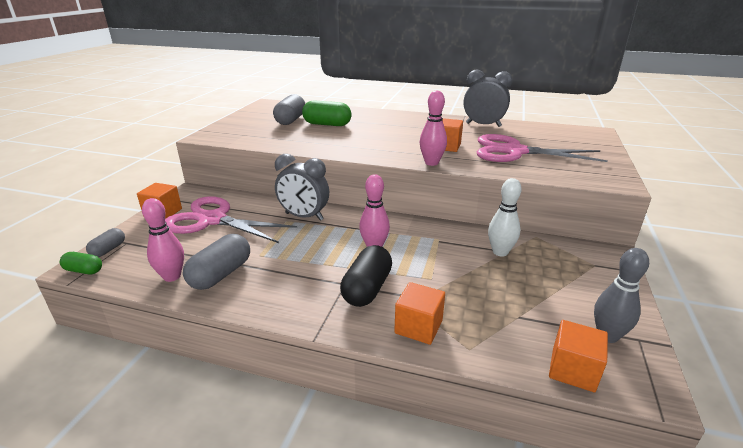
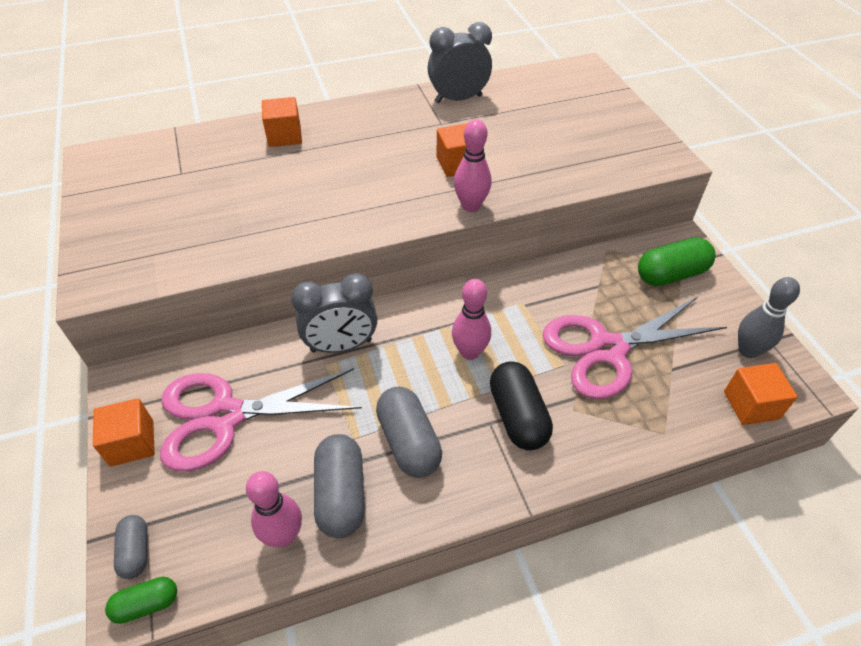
camera: 35 degrees left, 20 degrees up
(290, 120) = (188, 188): grey capsule -> grey capsule (409, 442)
(327, 124) = (255, 177): green capsule -> green capsule (671, 274)
(418, 327) = (605, 435): orange cube -> orange cube (284, 136)
(500, 252) = (594, 291): white bowling pin -> none
(514, 151) = (537, 143): pink scissors -> pink scissors (608, 349)

